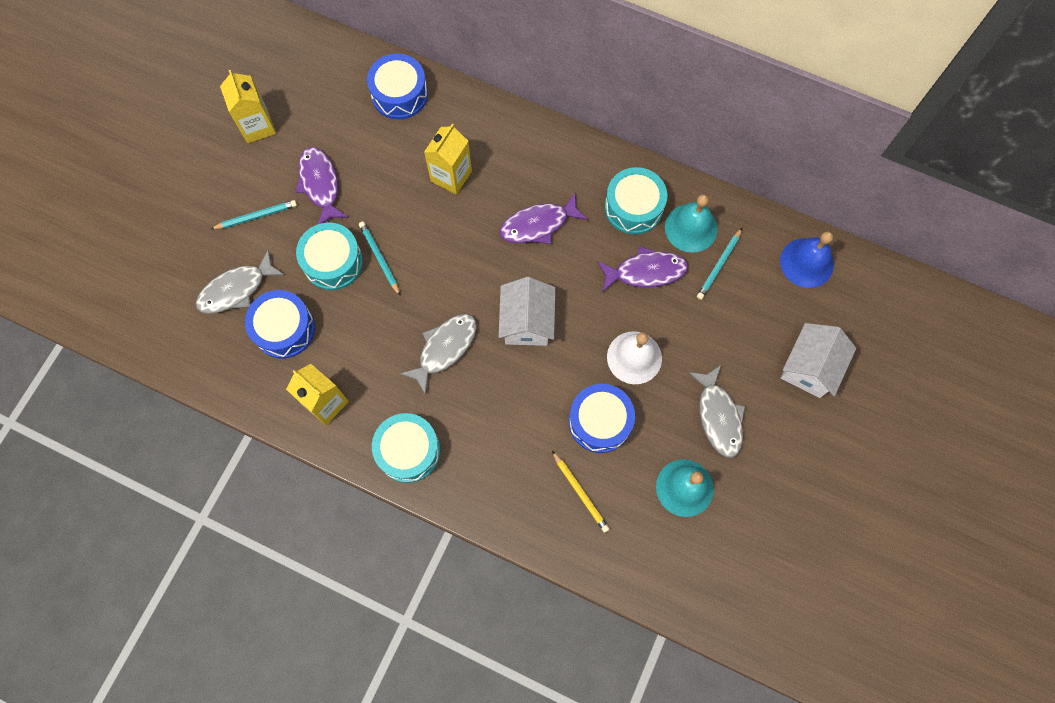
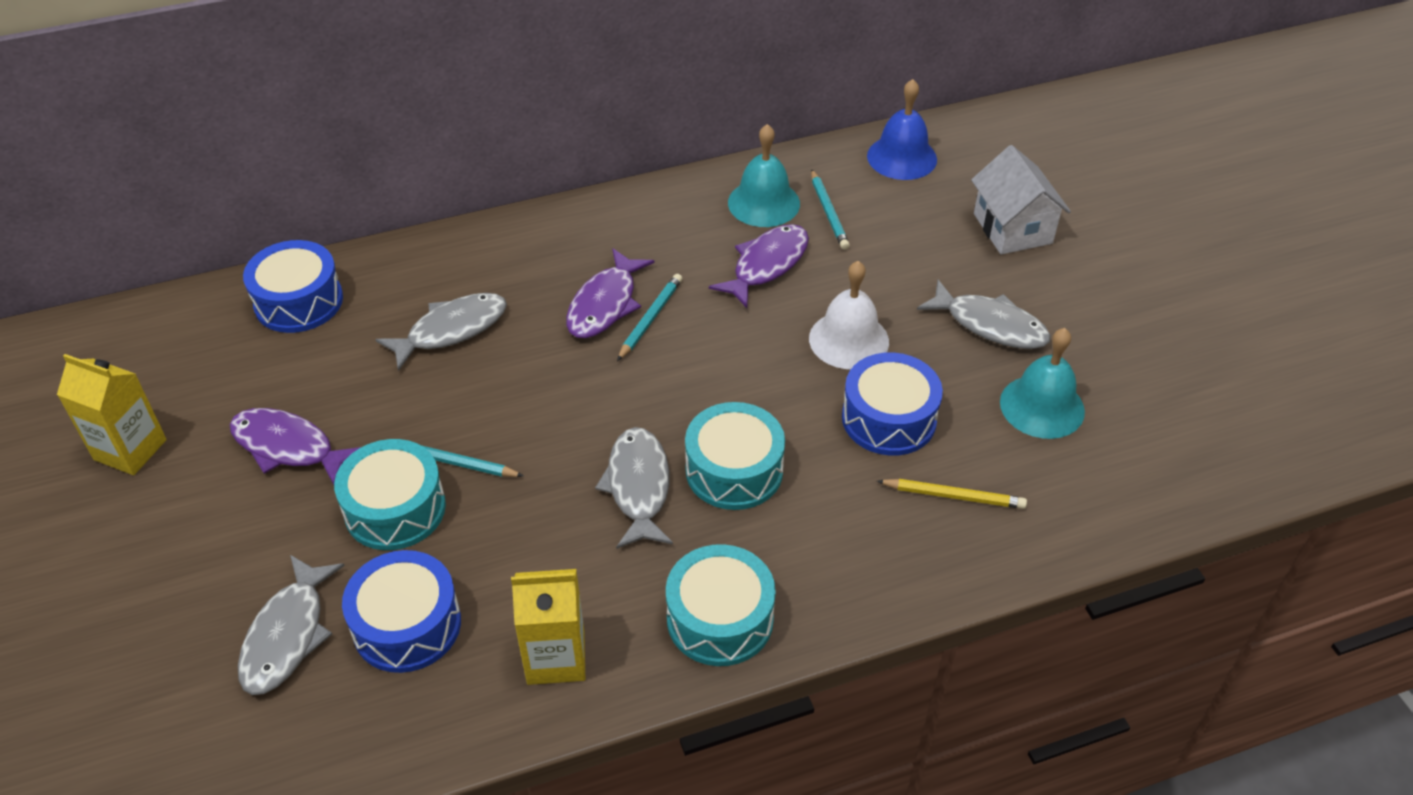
camera: 45 degrees left, 25 degrees down
(256, 216) = (231, 539): turquoise pencil -> turquoise pencil (651, 318)
(451, 176) = (451, 330): yellow carton -> grey fish
(527, 322) = (700, 393): white house -> none
(633, 207) = (687, 225): turquoise drum -> turquoise drum (734, 470)

